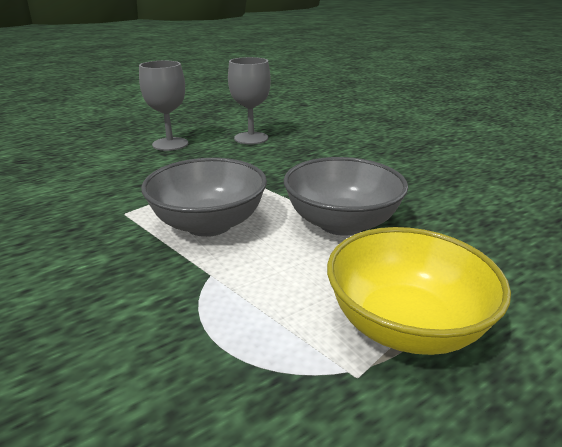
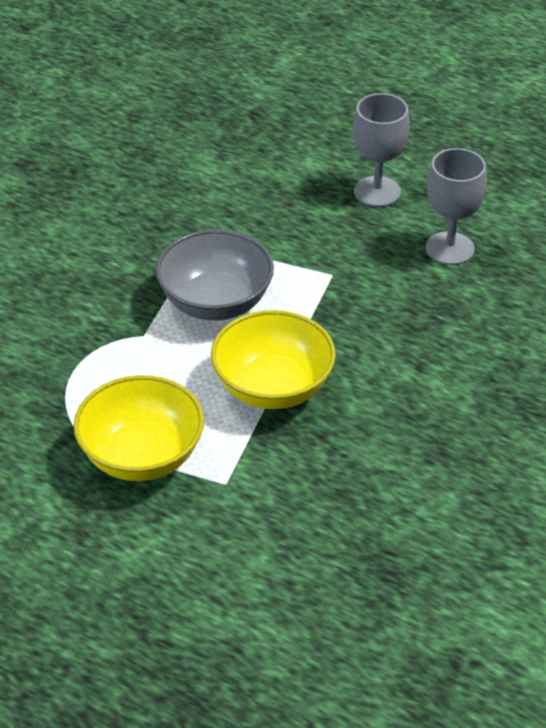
camera: 65 degrees right, 15 degrees up
(341, 223) = (273, 387): grey bowl -> yellow bowl

